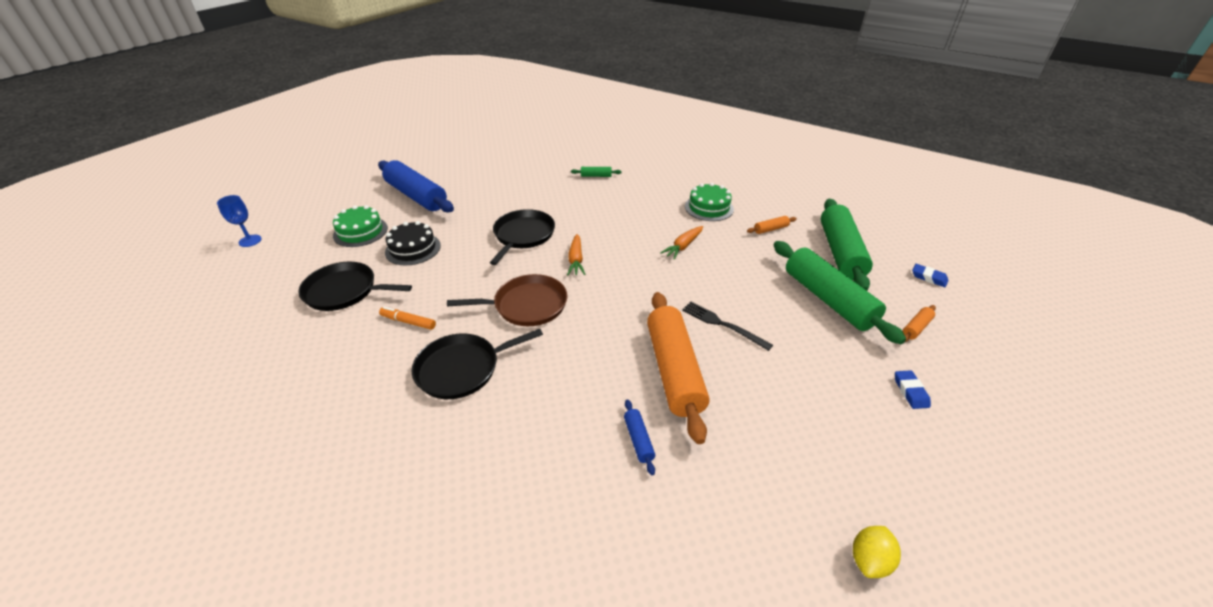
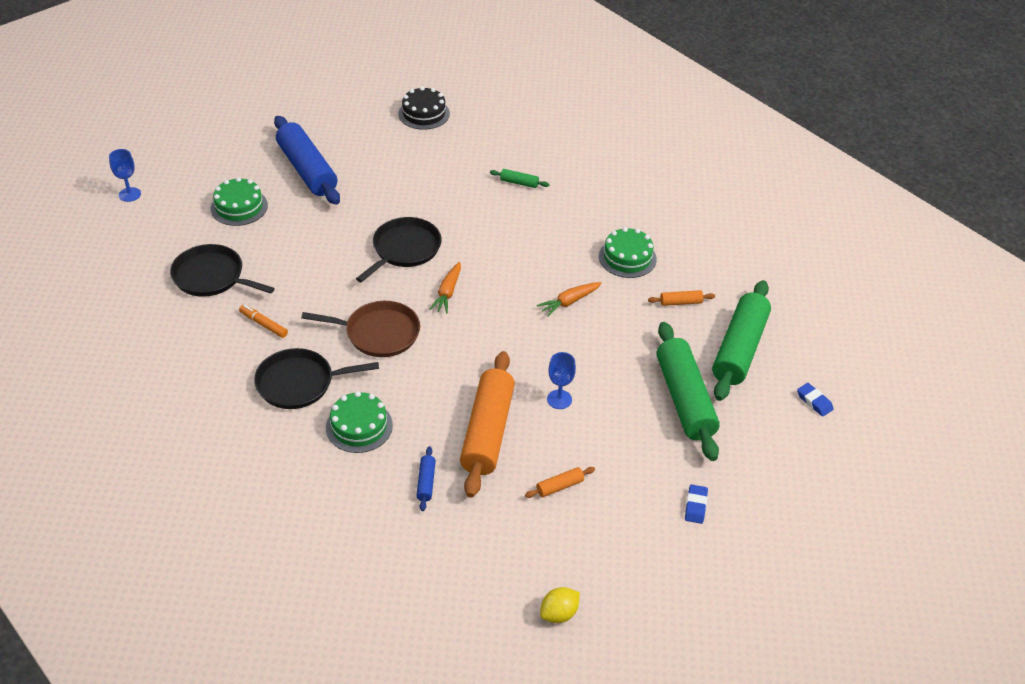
camera: 15 degrees right, 5 degrees up
(413, 249) = (287, 241): black cake -> black cake (424, 113)
(541, 397) = (359, 426): none -> green cake
(722, 324) = (559, 399): black fork -> blue goblet
(916, 327) = (753, 450): orange rolling pin -> orange rolling pin (559, 486)

